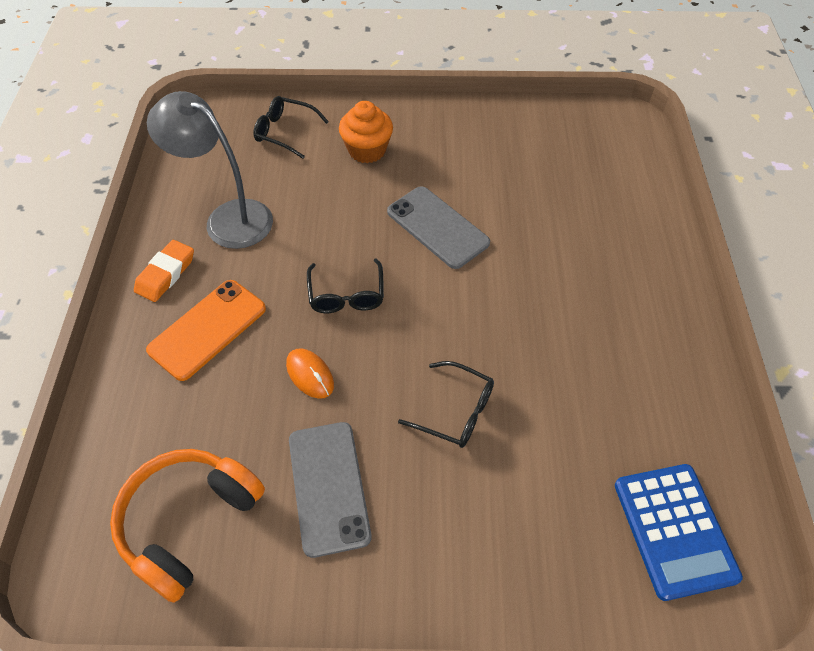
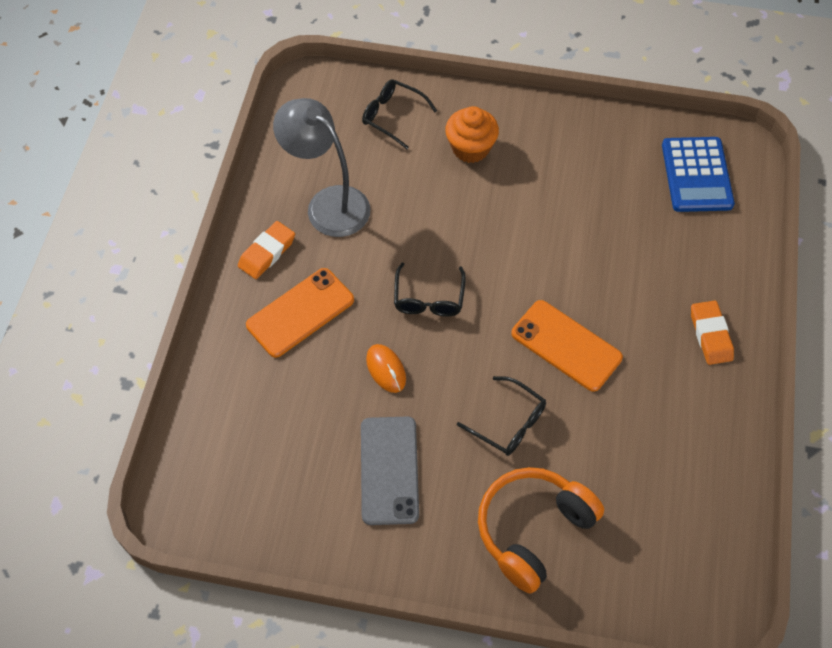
camera: 10 degrees right, 5 degrees up
(189, 522) = (271, 480): orange headphones -> orange headphones (533, 530)
(437, 227) = (525, 242): grey phone -> none
(501, 321) = (566, 345): none -> orange phone
(646, 289) = (710, 335): none -> orange eraser
(674, 530) = (674, 554): blue calculator -> blue calculator (696, 175)

